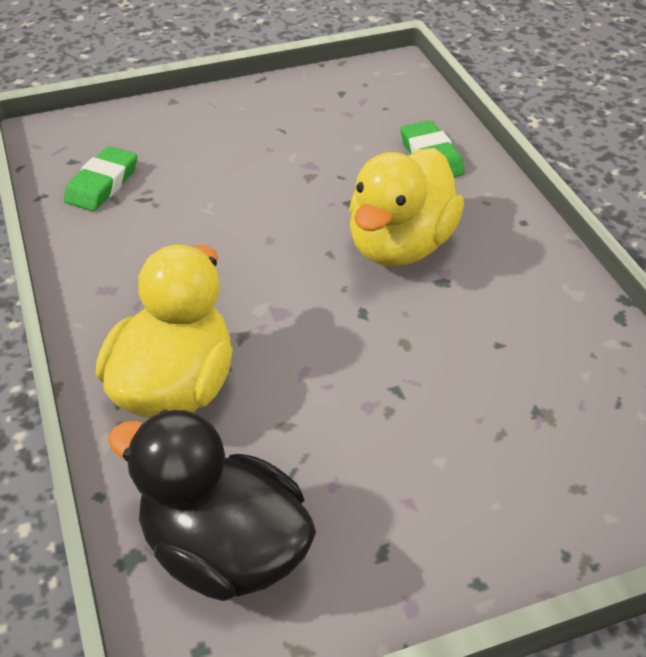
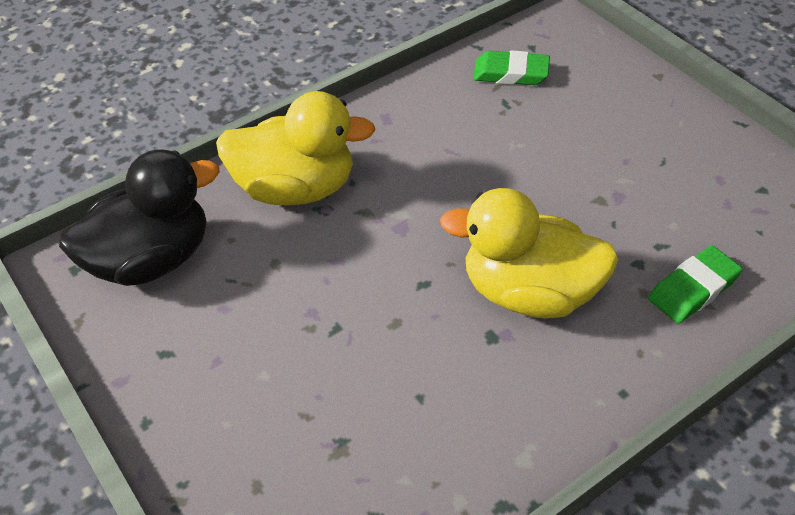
camera: 75 degrees right, 5 degrees up
(224, 551) = (152, 259): black duck -> black duck turned 45 degrees clockwise

